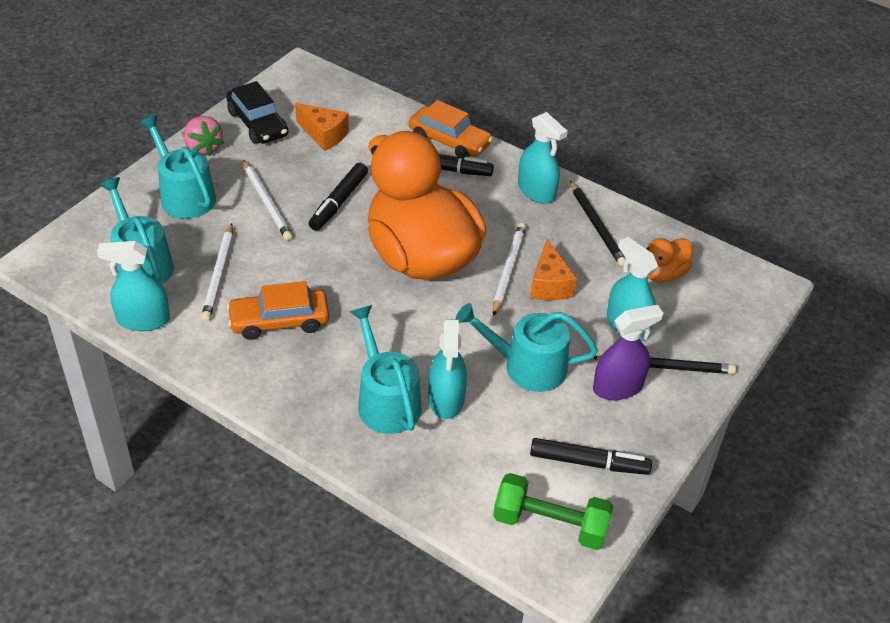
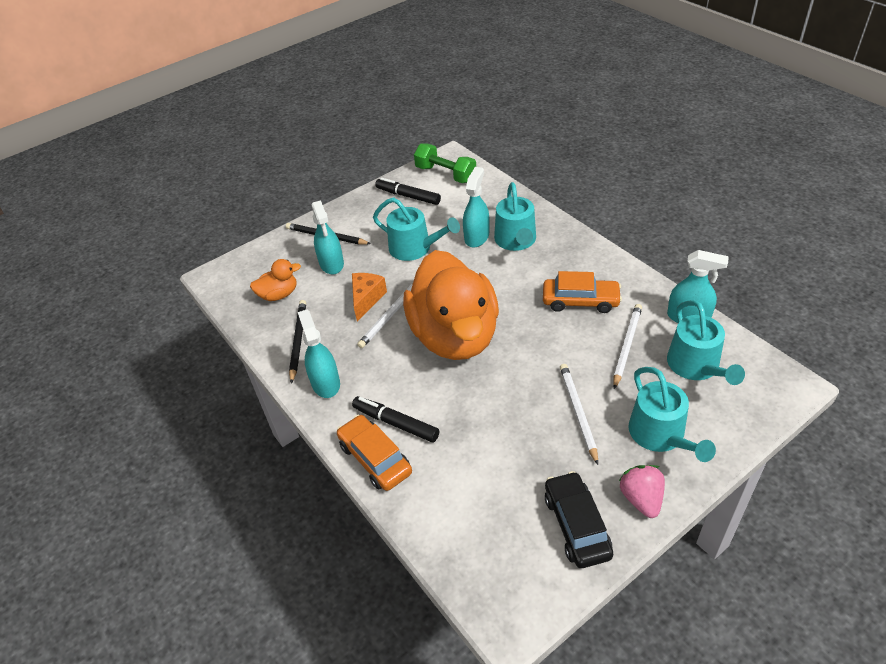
camera: 155 degrees left, 0 degrees up
(324, 135) = (504, 493): orange cheese -> none
(339, 202) = (509, 401): black marker -> none
(618, 387) = (365, 229): purple spray bottle -> none

